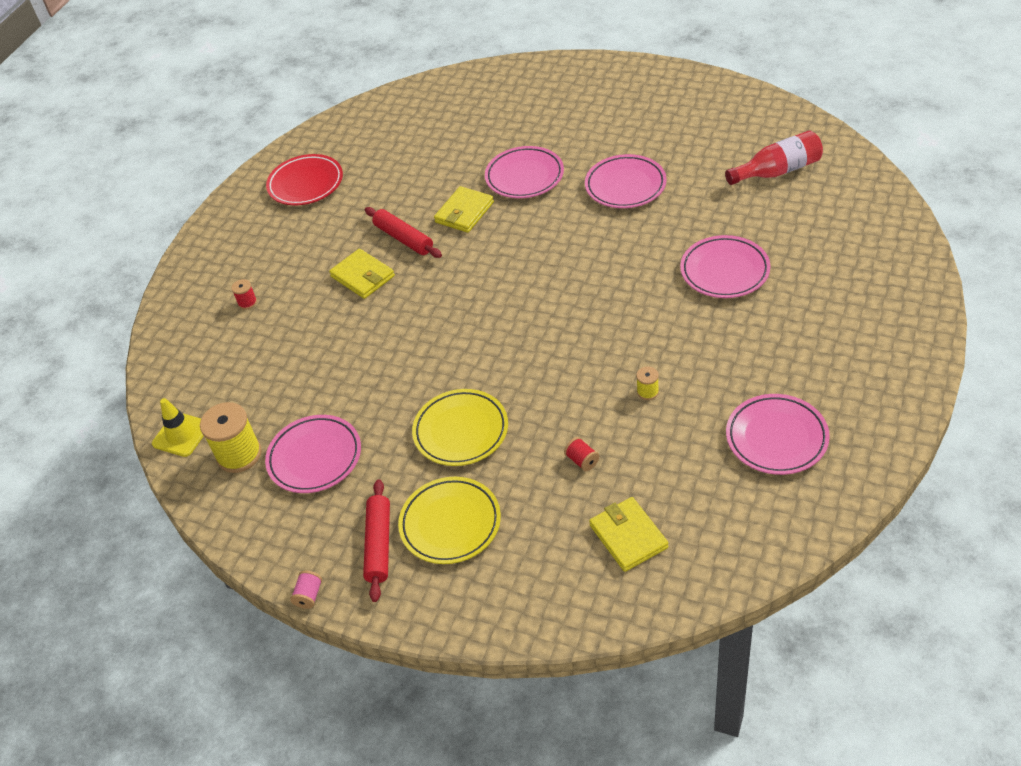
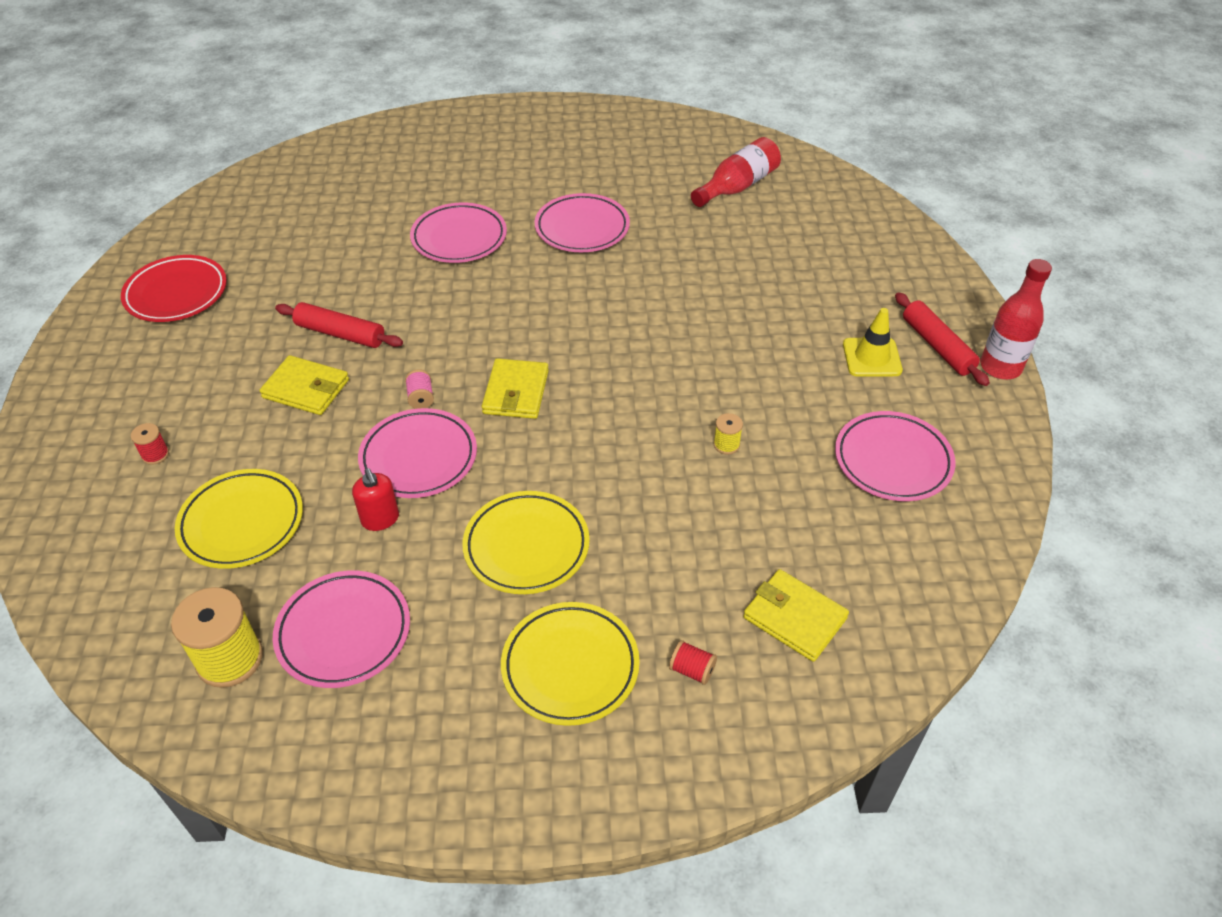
camera: 30 degrees left, 0 degrees up
(181, 435) = (127, 655): yellow traffic cone -> yellow traffic cone (872, 357)
(282, 365) = (242, 523): none -> yellow plate
(309, 595) = (421, 825): pink spool -> pink spool (421, 398)
(371, 385) = (380, 519): none -> red soap dispenser
(379, 544) = (488, 723): red rolling pin -> red rolling pin (937, 346)
(464, 212) = (404, 290): yellow wallet -> yellow wallet (516, 392)
(582, 461) = (693, 543): red spool -> red spool (692, 670)
(724, 271) = (739, 297): pink plate -> pink plate (419, 458)
(922, 382) = (1000, 367): none -> red bottle

